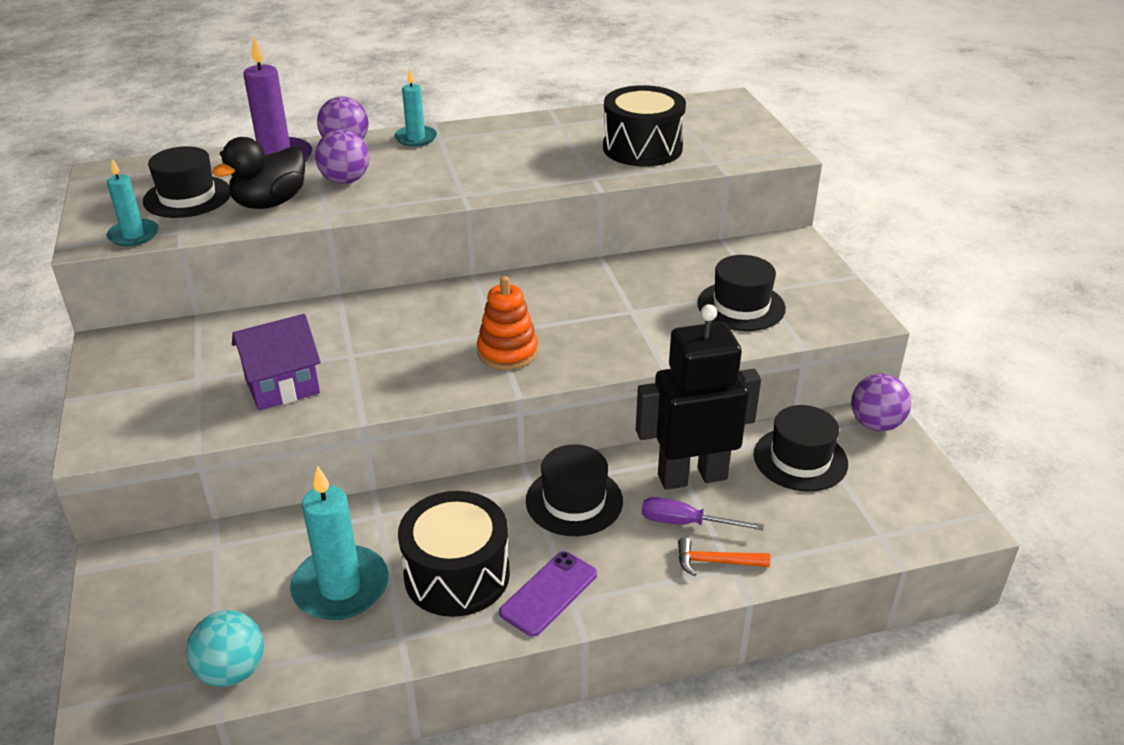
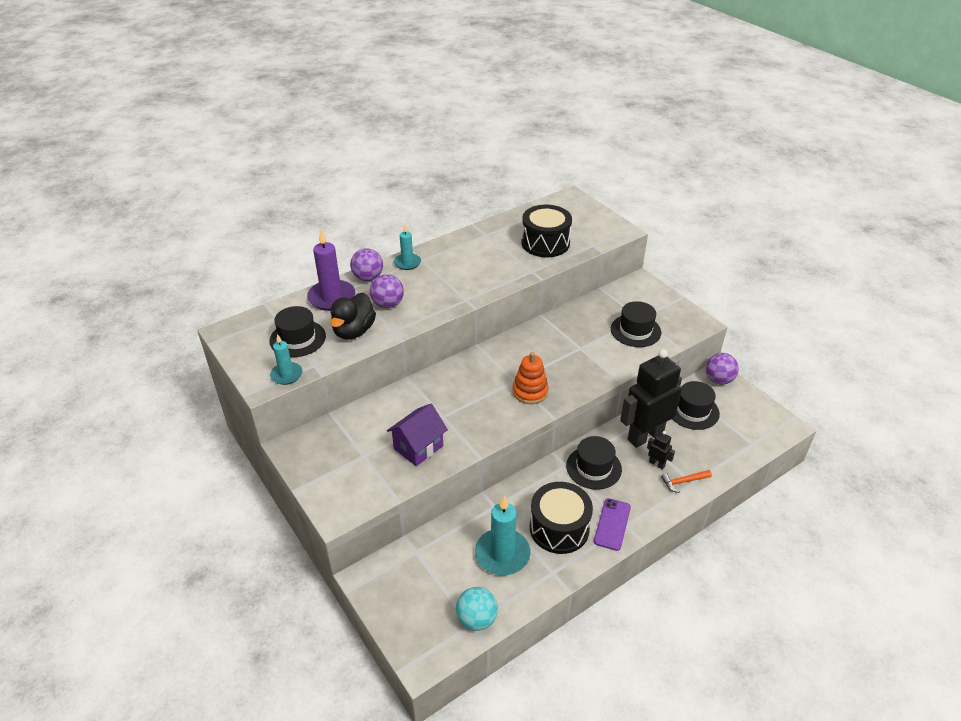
camera: 20 degrees left, 5 degrees up
(685, 523) = (657, 464): purple screwdriver -> black robot

